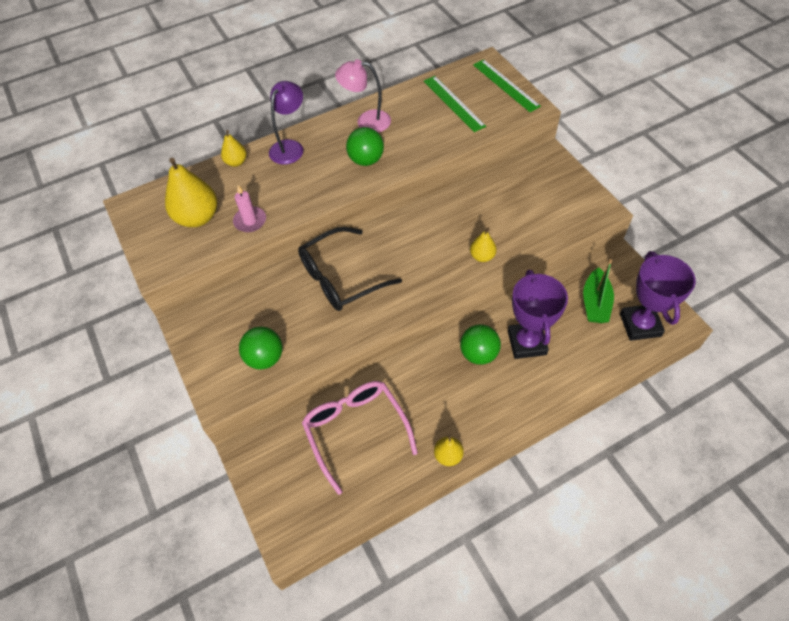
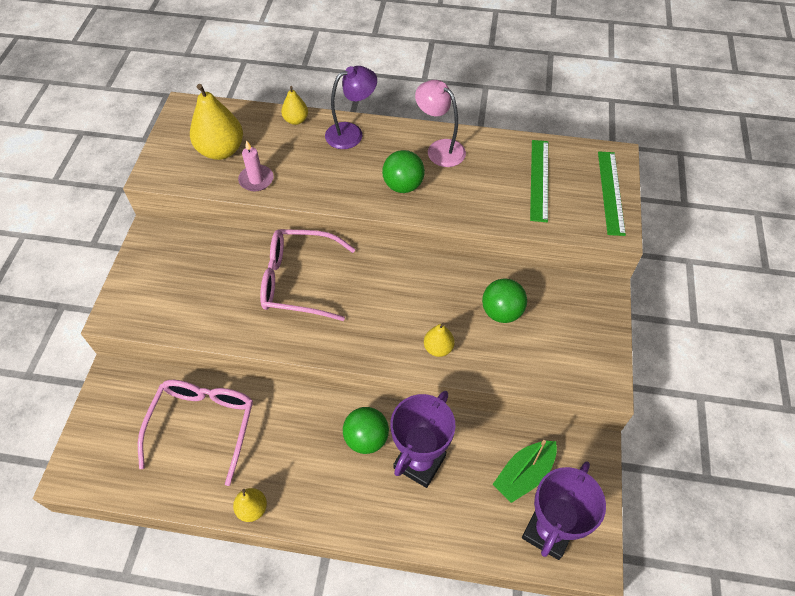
camera: 35 degrees right, 0 degrees up
(265, 358) = (176, 308): green ball -> green ball (501, 312)
(340, 278) = (298, 281): black glasses -> pink glasses

